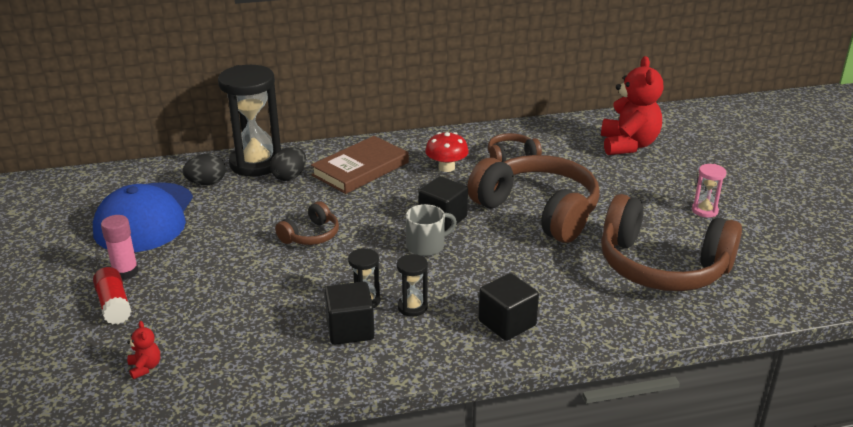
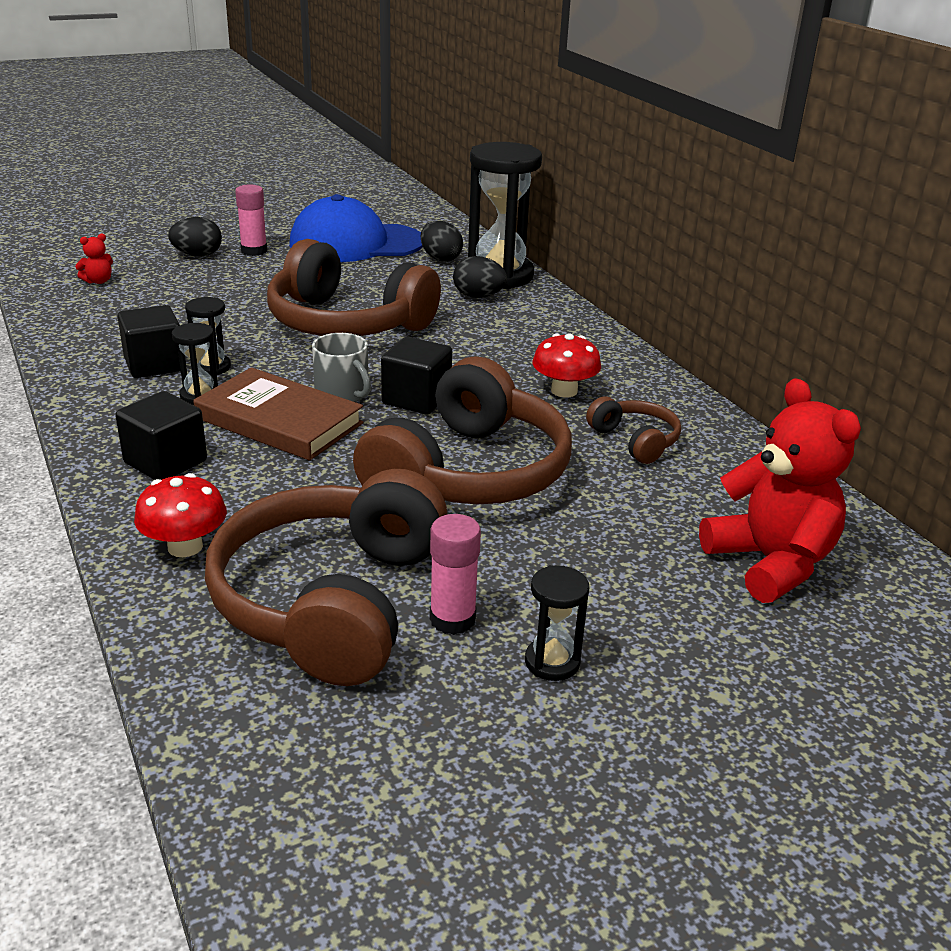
camera: 75 degrees right, 0 degrees up
(114, 305) = (197, 255): red glue stick -> black egg
(311, 235) = (346, 323): brown headphones -> brown headphones, size x2.16
(360, 169) = (523, 334): brown book -> brown book (279, 421)
(609, 315) = (185, 546): none -> red mushroom
(628, 145) = (770, 563): red teddy bear -> red teddy bear turned 105 degrees counterclockwise
(675, 232) = (452, 619): none -> pink glue stick
(704, 211) = (552, 662): pink hourglass -> black hourglass

